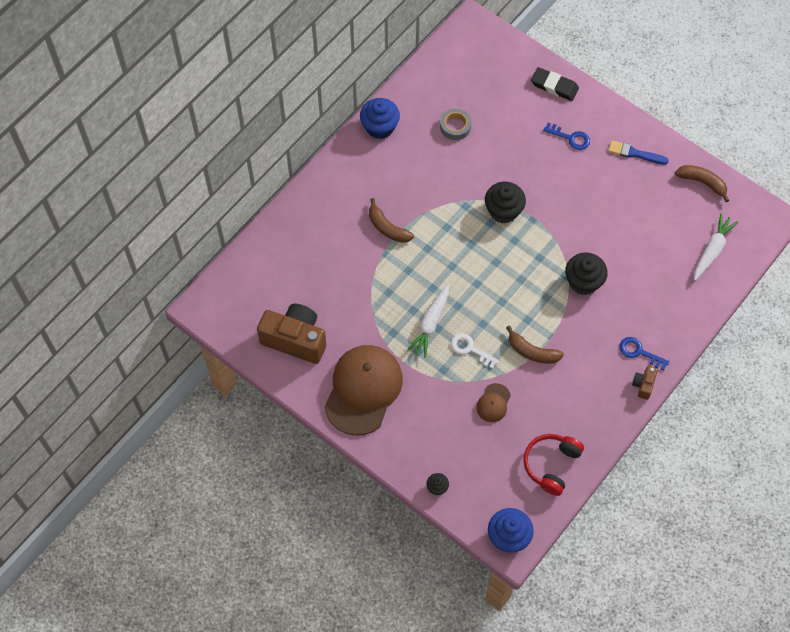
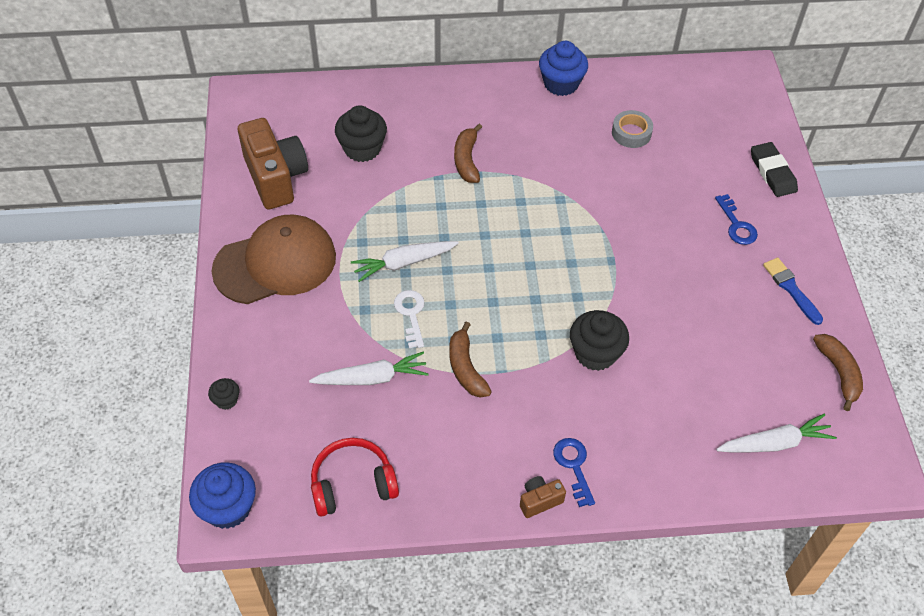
camera: 45 degrees right, 10 degrees down
(493, 403) = (371, 378): brown cap -> white carrot
(503, 211) = (591, 231): black cupcake -> black cupcake (362, 148)

